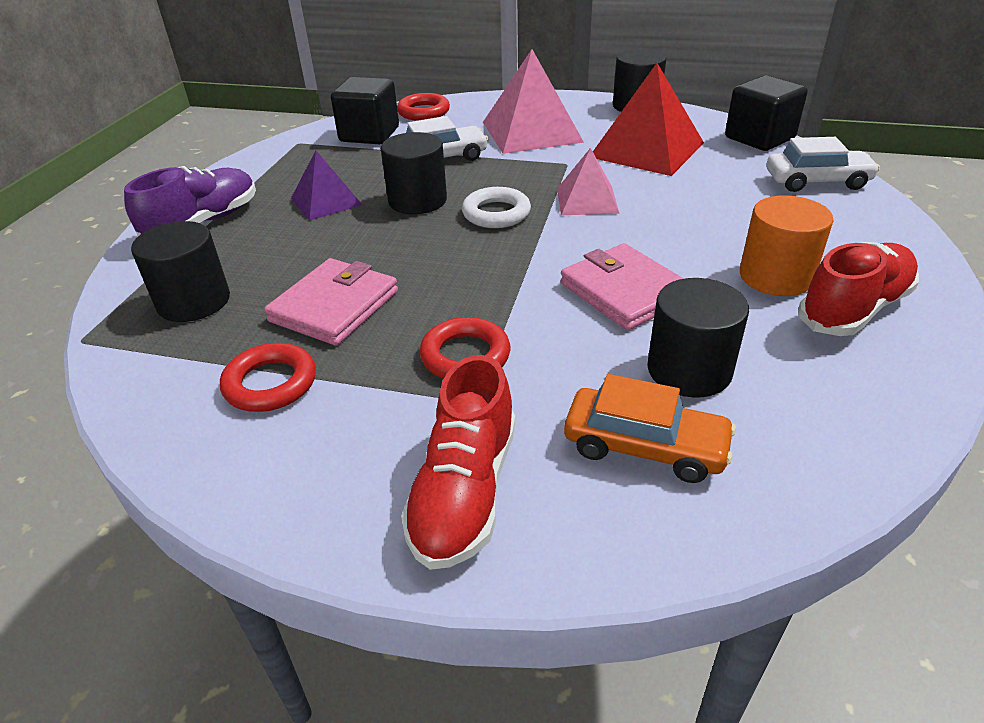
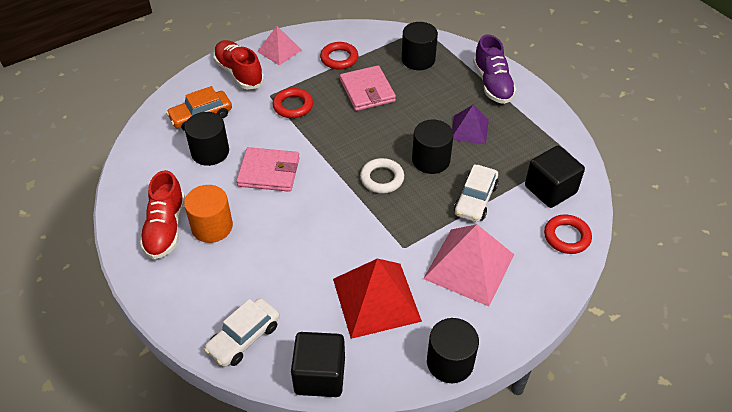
camera: 130 degrees right, 10 degrees up
(587, 200) = (352, 220): pink pyramid -> pink pyramid (279, 50)

